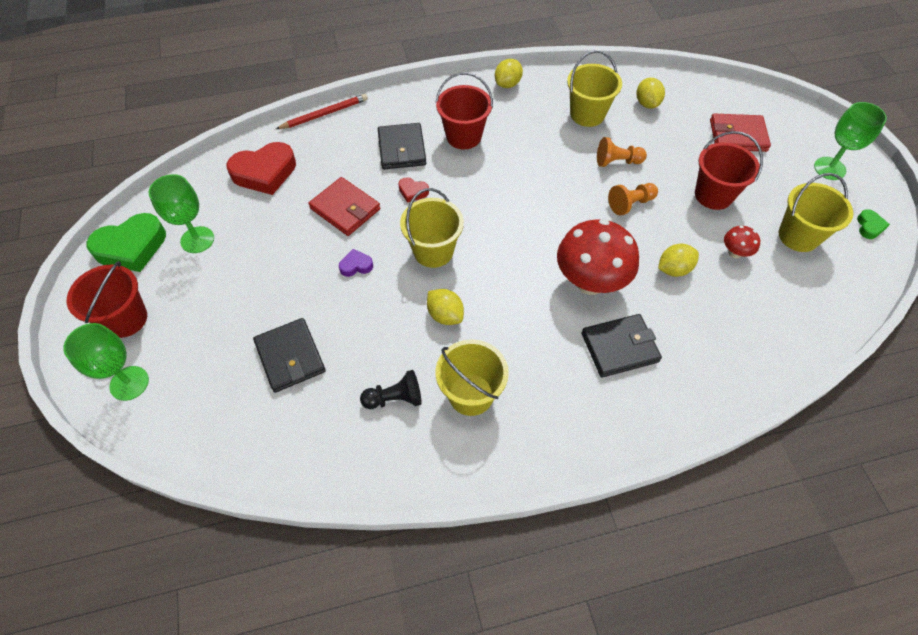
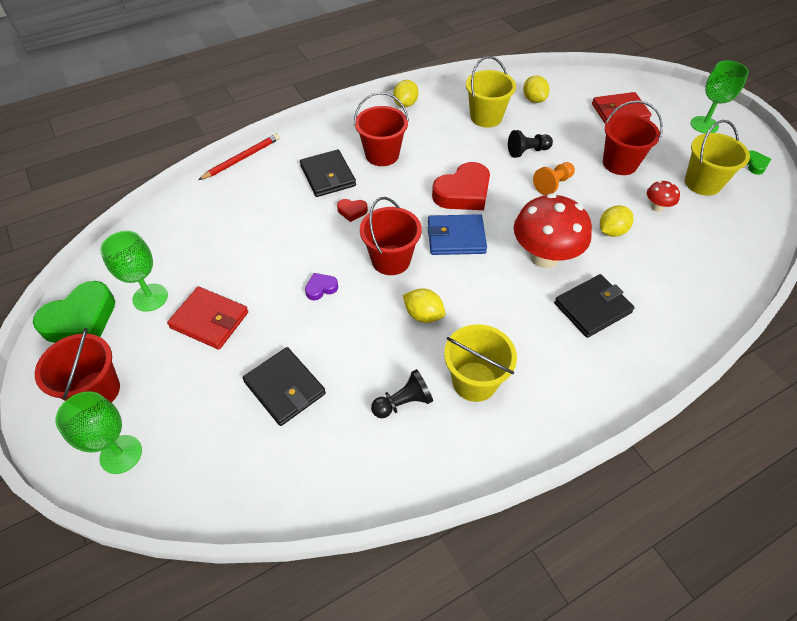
camera: 15 degrees left, 5 degrees down
(264, 172) = (199, 221): red heart -> red heart (463, 193)
(345, 209) = (292, 239): red wallet -> red wallet (209, 320)
(433, 251) = (391, 260): yellow bucket -> red bucket
(507, 241) = (456, 237): none -> blue wallet
(617, 162) = (527, 151): orange pawn -> black pawn

